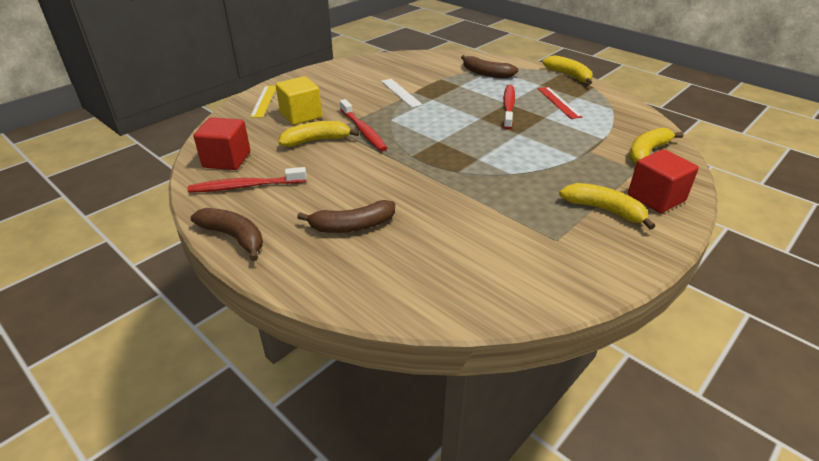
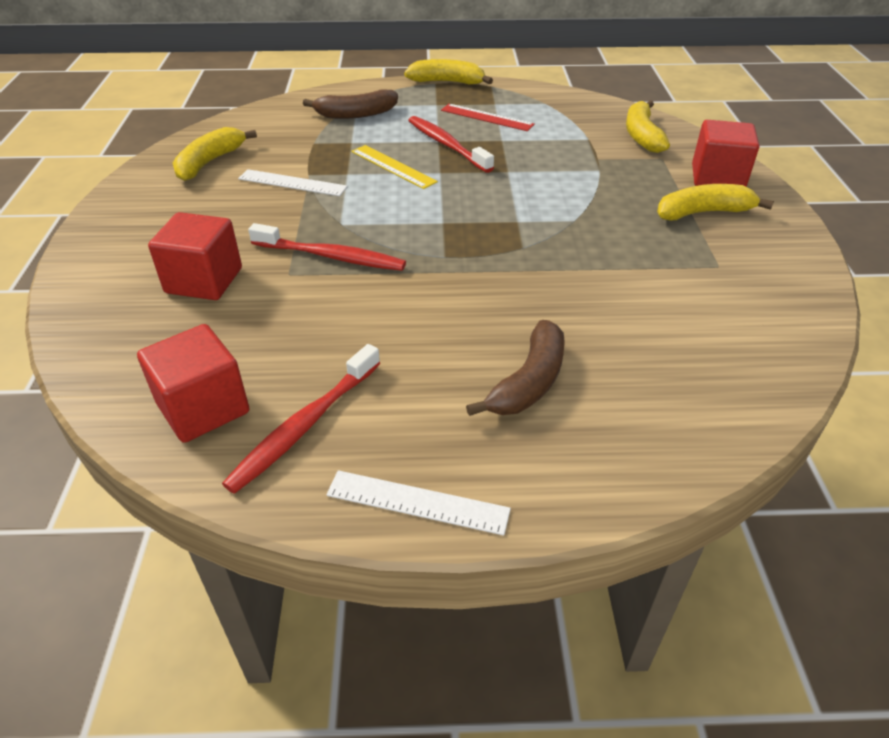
camera: 45 degrees left, 5 degrees up
(234, 237) = (417, 502): brown banana -> white ruler
(264, 101) = (101, 289): yellow ruler -> yellow ruler (393, 166)
(301, 115) = (204, 280): yellow cube -> red cube
(316, 140) = (291, 303): yellow banana -> yellow banana (209, 162)

